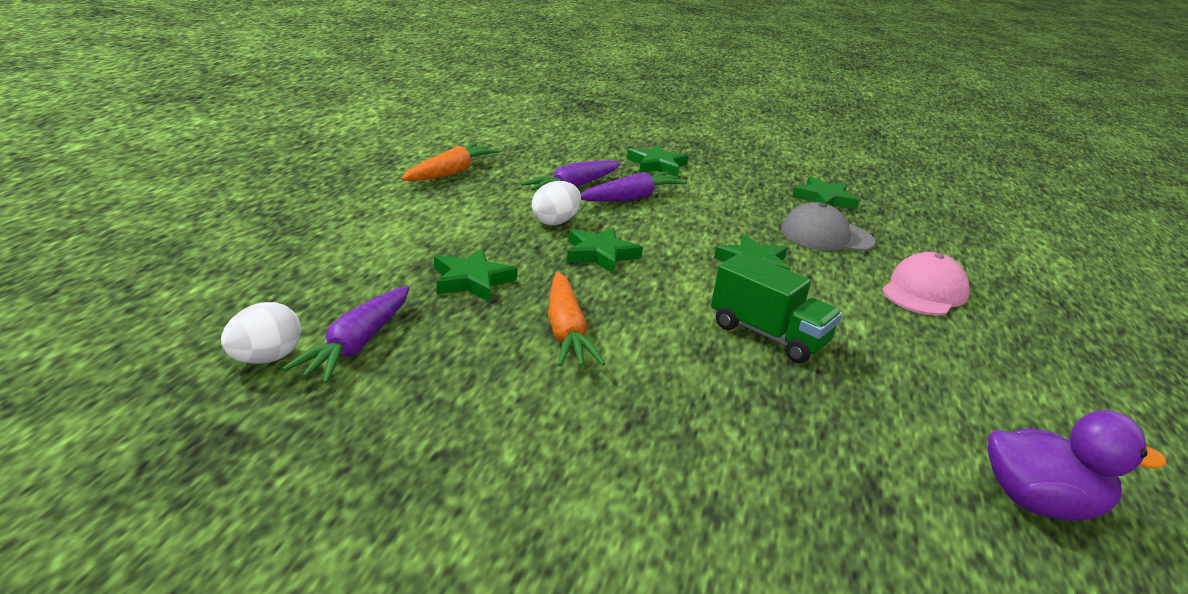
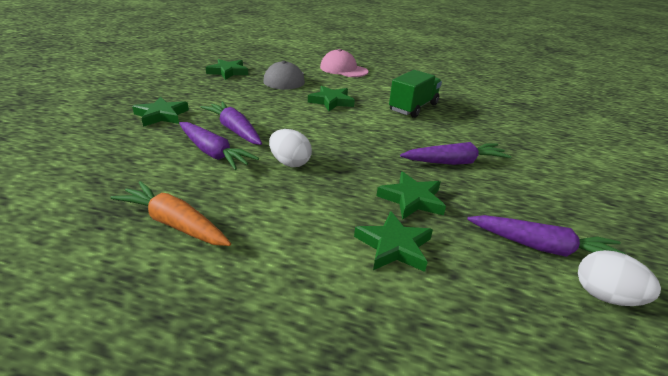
camera: 90 degrees left, 5 degrees up
(566, 331) = (454, 162): orange carrot -> purple carrot
(600, 254) = (341, 147): green star -> green star (394, 246)
(1041, 504) = (494, 80): purple duck -> none

